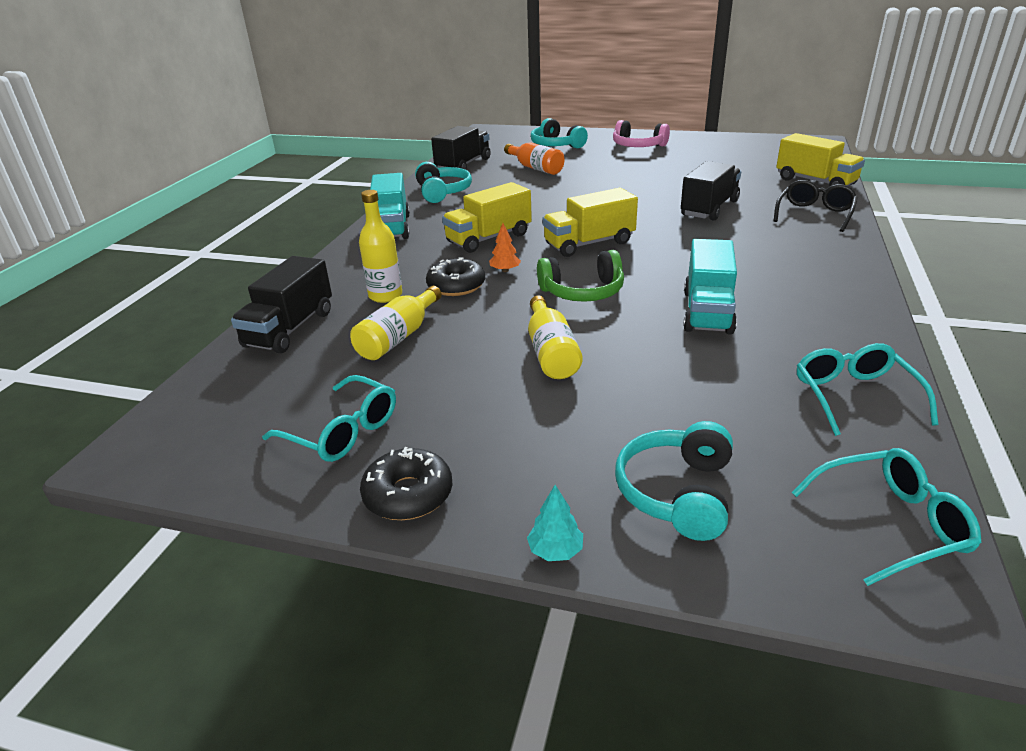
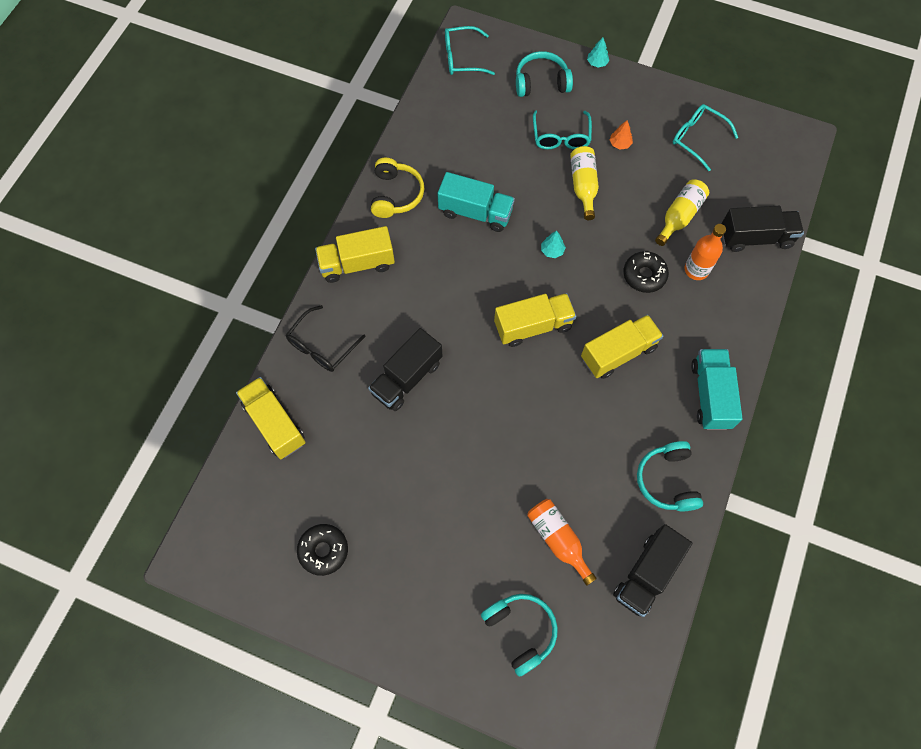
camera: 175 degrees left, 35 degrees up
(290, 329) = (755, 238): black truck -> black truck turned 60 degrees clockwise
(385, 296) = (696, 270): yellow bottle -> orange bottle
(408, 494) = (659, 96): black donut -> black donut (323, 550)
(505, 270) = (606, 292): orange tree -> orange tree (620, 144)
(583, 292) = (552, 251): green headphones -> turquoise tree
(638, 146) = (415, 597): pink headphones -> none
(676, 492) = (541, 82): turquoise headphones -> turquoise headphones turned 120 degrees counterclockwise
(707, 311) = (475, 212): turquoise truck -> turquoise truck turned 90 degrees clockwise
(832, 260) = (357, 264): none -> yellow truck
(839, 316) = (396, 194): none -> yellow headphones
(854, 396) = (431, 126): turquoise glasses -> turquoise glasses (561, 137)

